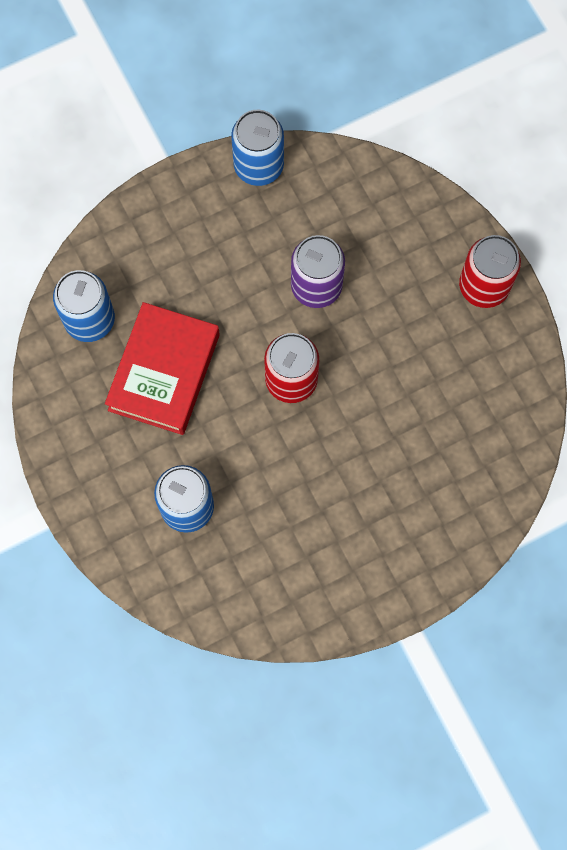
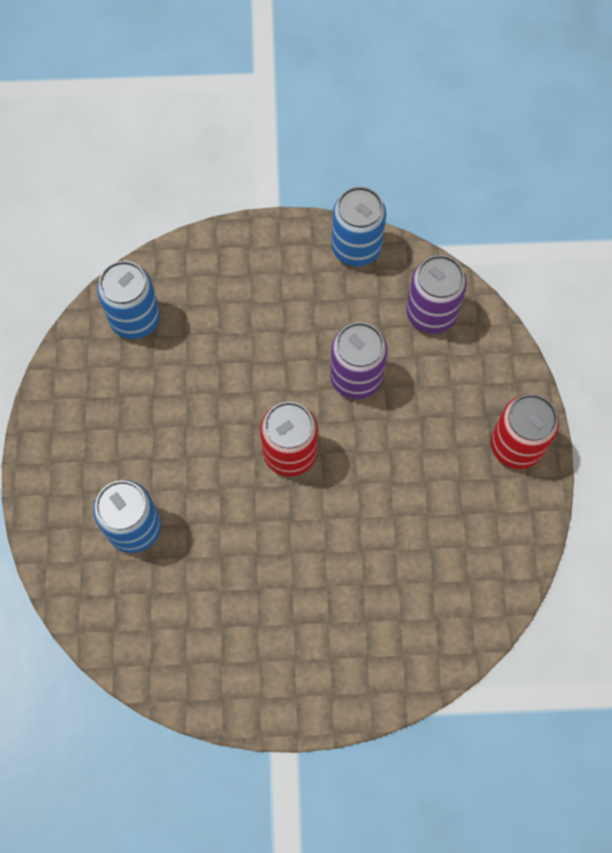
camera: 25 degrees right, 5 degrees down
(164, 372) = (177, 394): red book -> none
(355, 198) = (431, 313): none -> purple can

